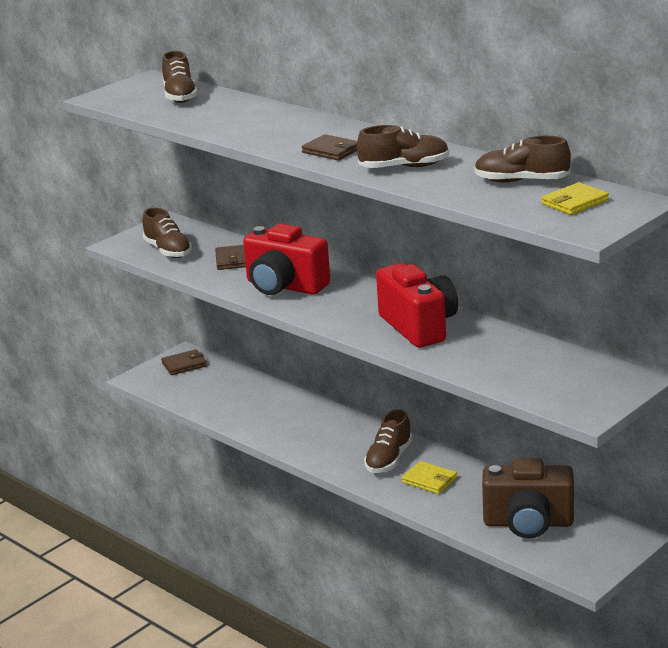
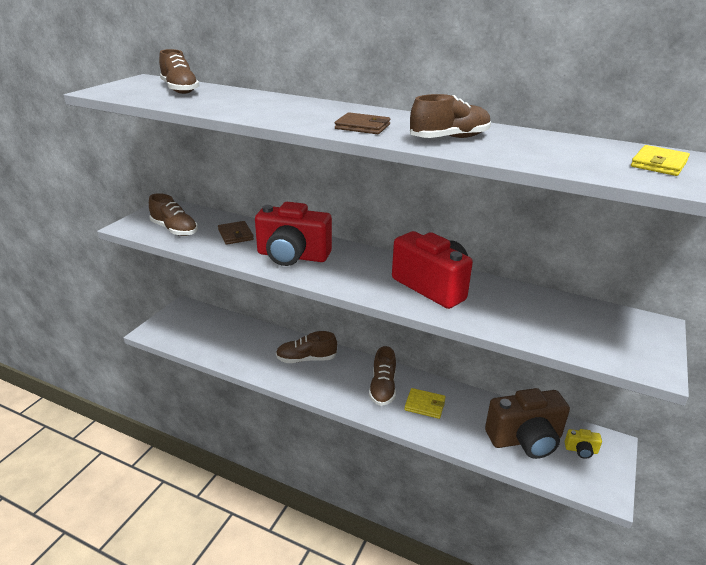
camera: 20 degrees left, 5 degrees up
(184, 365) = (186, 316): brown wallet -> none
(521, 181) = (577, 147): brown shoe -> brown shoe (306, 359)
(588, 540) = (581, 450): none -> yellow camera

